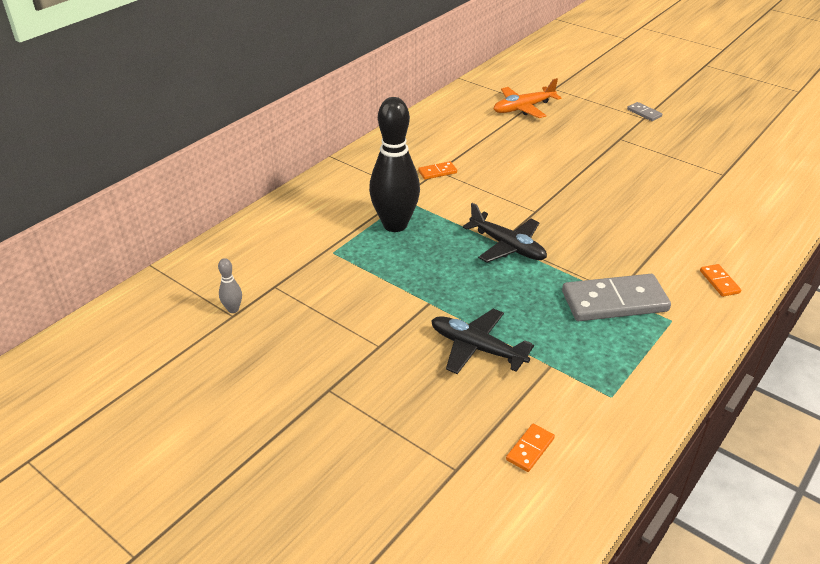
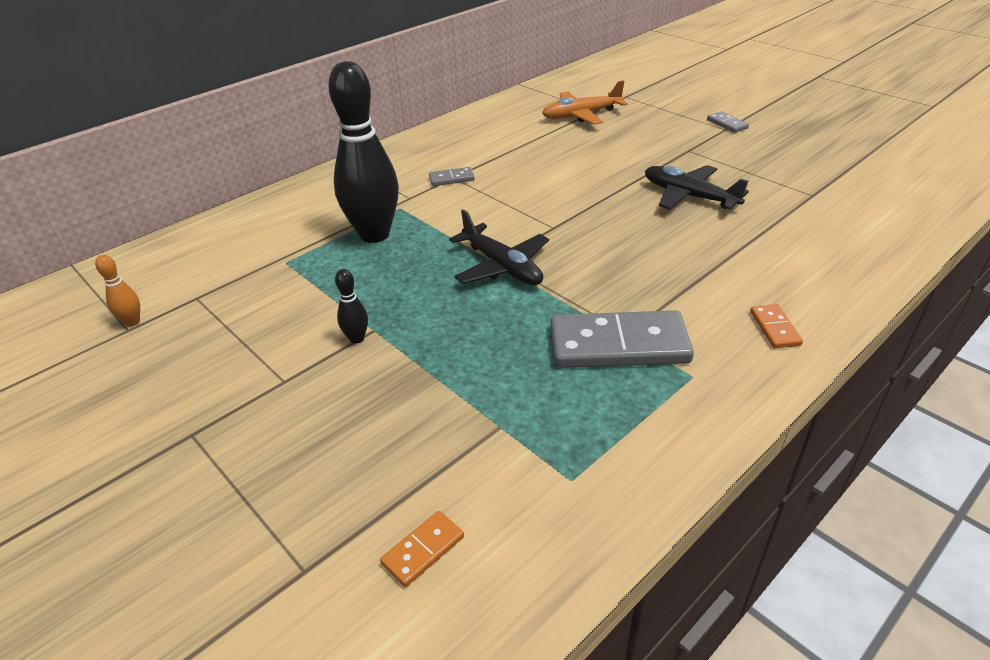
camera: 10 degrees right, 0 degrees up
(233, 309) = (132, 322): grey bowling pin -> orange bowling pin
(419, 310) = (357, 338): none -> black bowling pin
(437, 172) = (451, 179): orange domino -> grey domino
(477, 348) = (409, 394): black plane -> black plane (689, 196)

